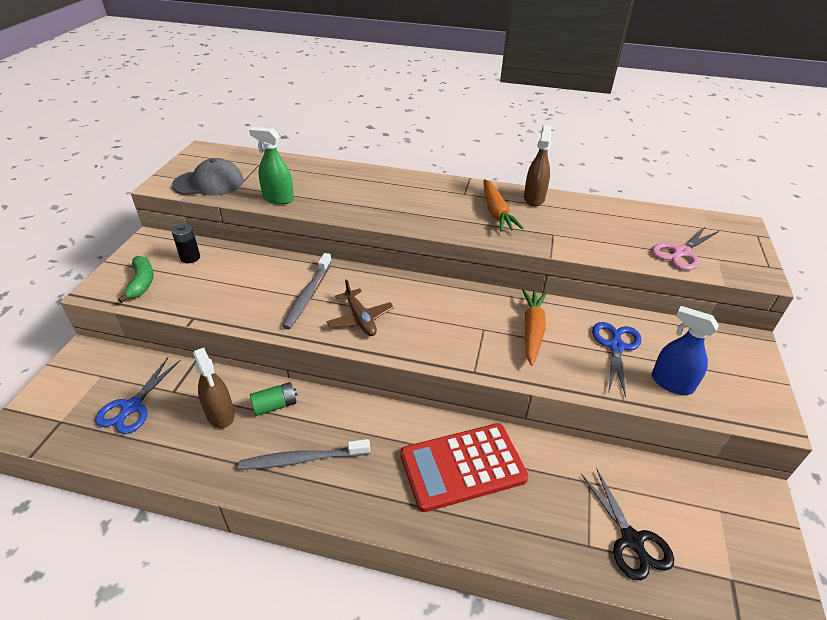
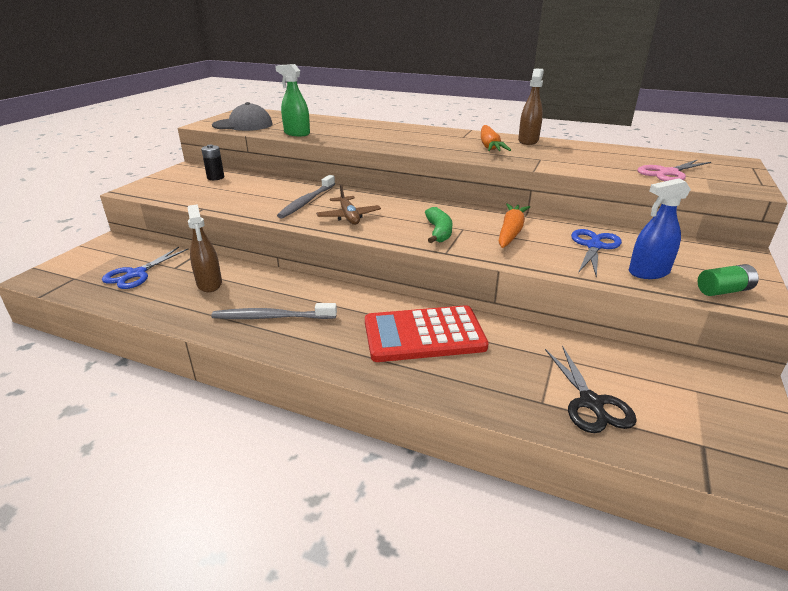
camera: 10 degrees right, 10 degrees down
(141, 283) = (169, 188): green banana -> green banana (438, 232)
(275, 405) = (260, 282): green battery -> green battery (723, 291)
(671, 383) = (648, 272): blue spray bottle -> blue spray bottle turned 60 degrees counterclockwise

